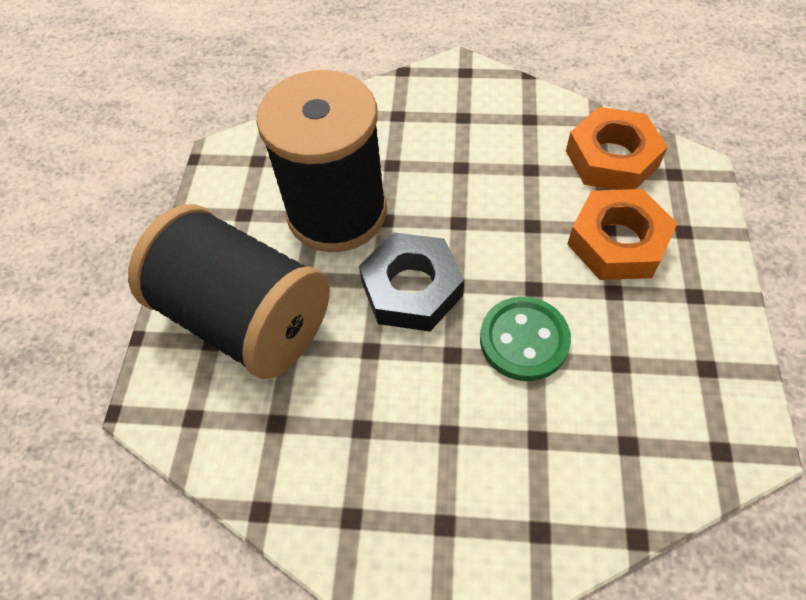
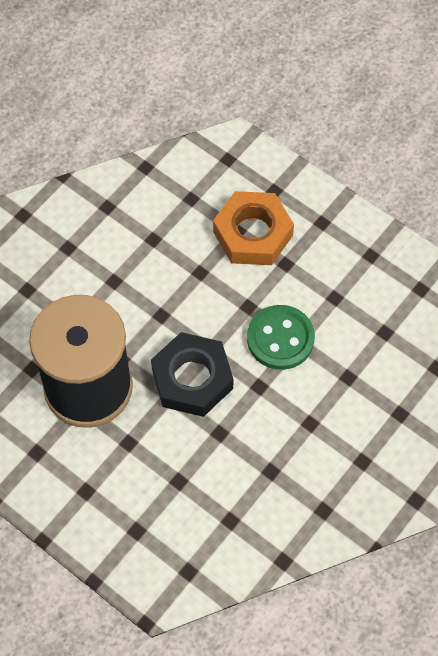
camera: 60 degrees left, 5 degrees up
(245, 317) = (133, 498): black spool -> none
(612, 158) = (185, 184): orange nut -> none

